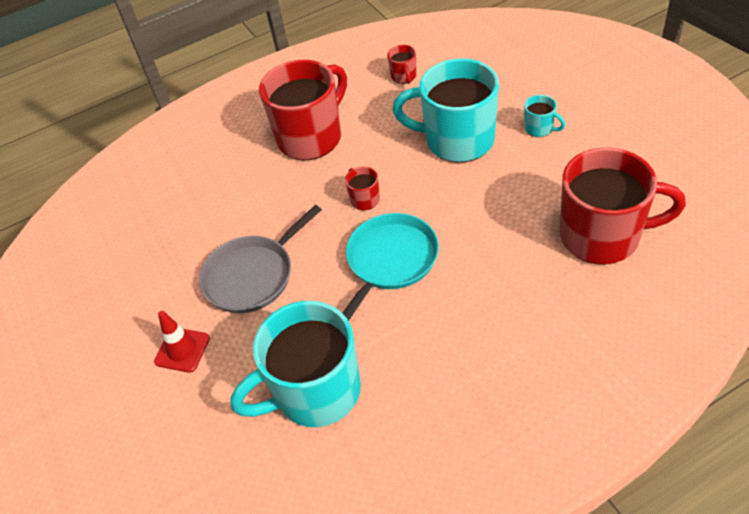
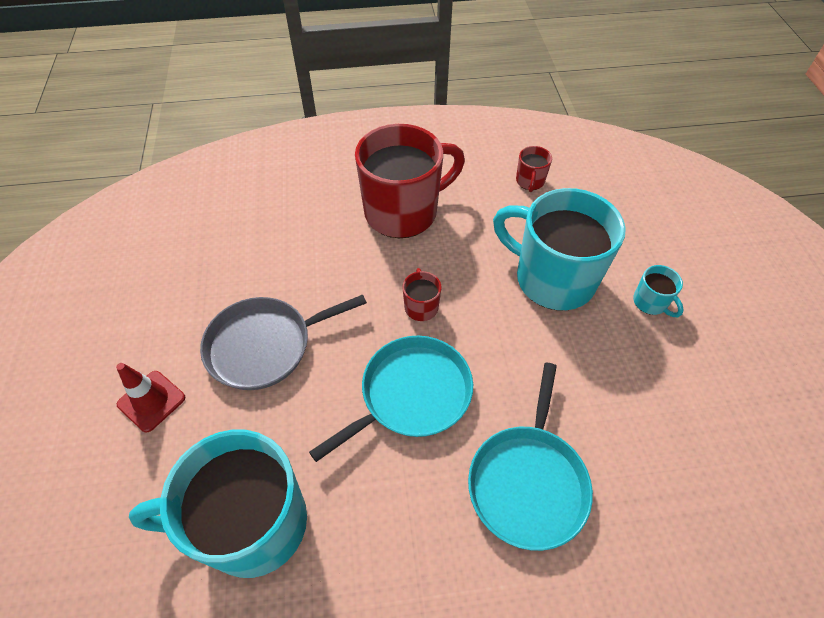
camera: 15 degrees right, 5 degrees up
(507, 280) = (528, 482): none -> turquoise pan
(602, 236) = (666, 476): red mug -> none

